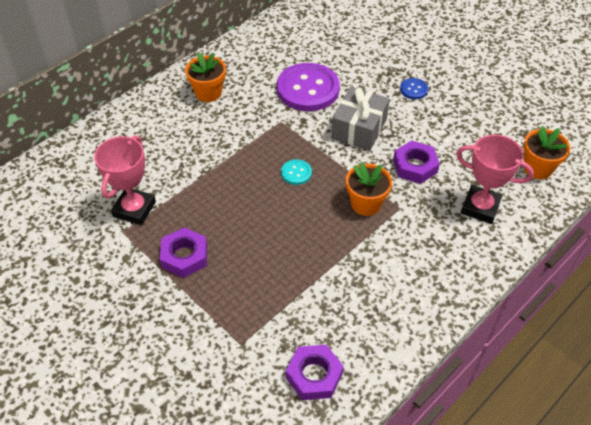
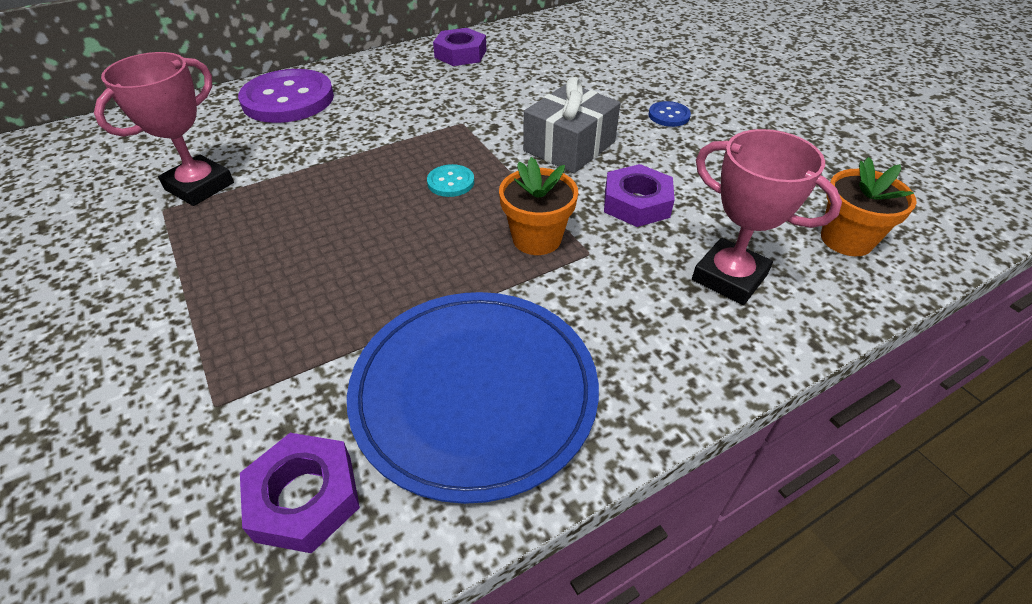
camera: 15 degrees right, 5 degrees down
(184, 256) = (222, 256): purple nut -> purple nut (460, 54)
(208, 93) = (386, 82): orange flower pot -> none
(308, 89) = (518, 95): purple button -> purple button (288, 99)
(371, 305) = (474, 392): none -> blue plate

